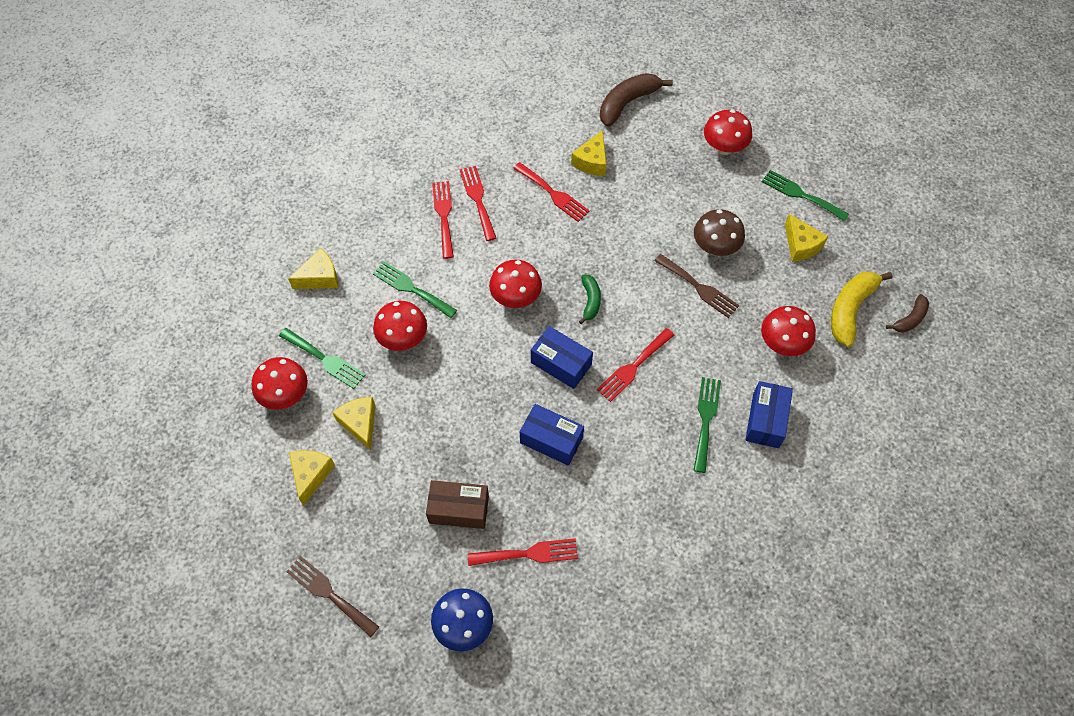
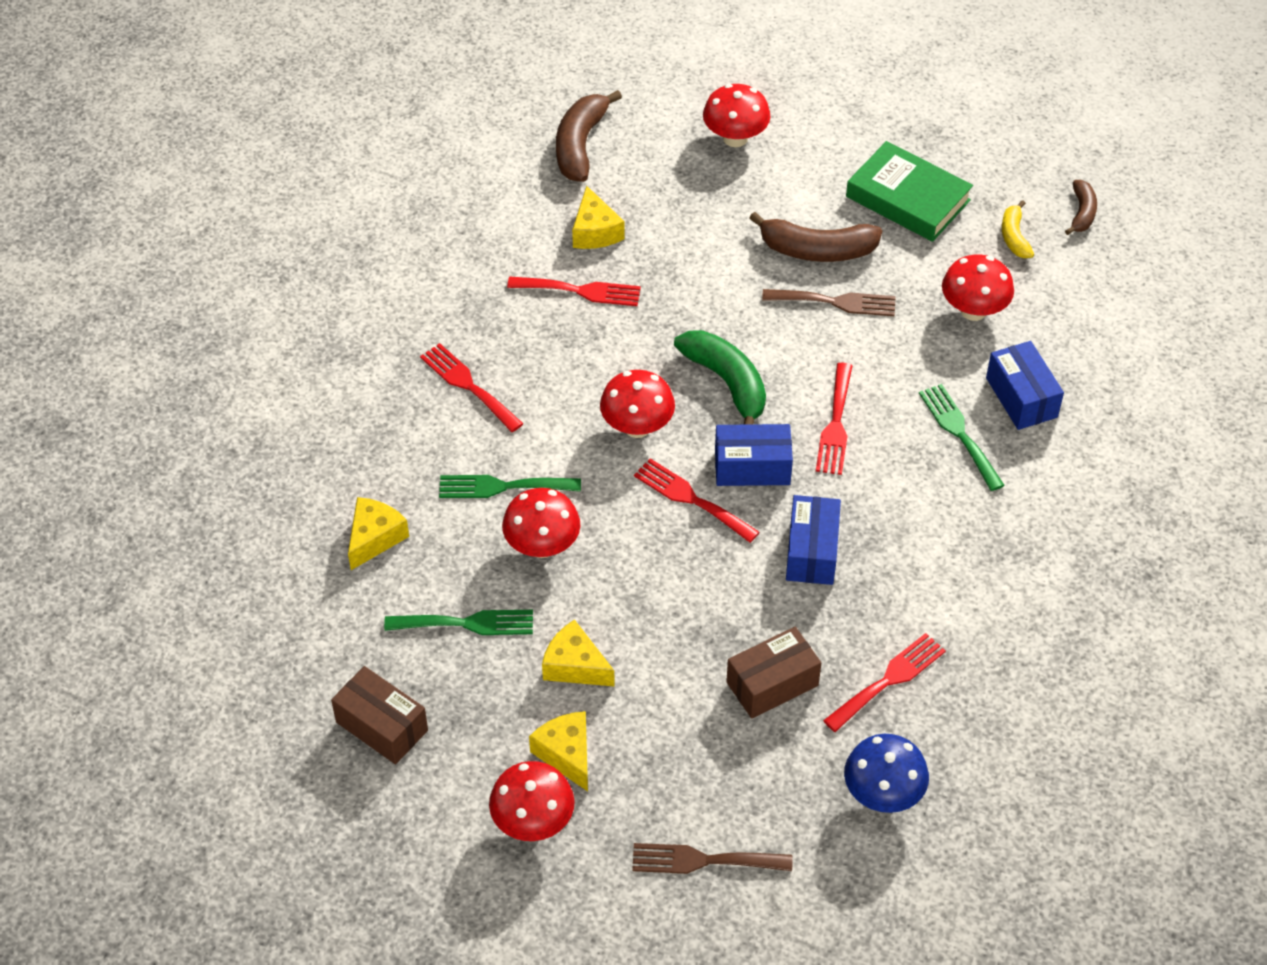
camera: 35 degrees left, 10 degrees down
(232, 392) = (382, 726): none -> brown box
(285, 395) = (453, 689): red mushroom -> red mushroom (533, 822)
(477, 199) = (494, 345): red fork -> red fork (691, 499)
(551, 440) = (811, 552): blue box -> blue box turned 75 degrees counterclockwise
(590, 301) = (727, 383): green banana -> green banana, size x1.75
(715, 247) = (817, 250): brown mushroom -> brown banana
(801, 194) = (863, 145): green fork -> none
(801, 245) = (908, 198): yellow cheese -> green book
(850, 309) = (1014, 237): yellow banana -> yellow banana, size x0.57

